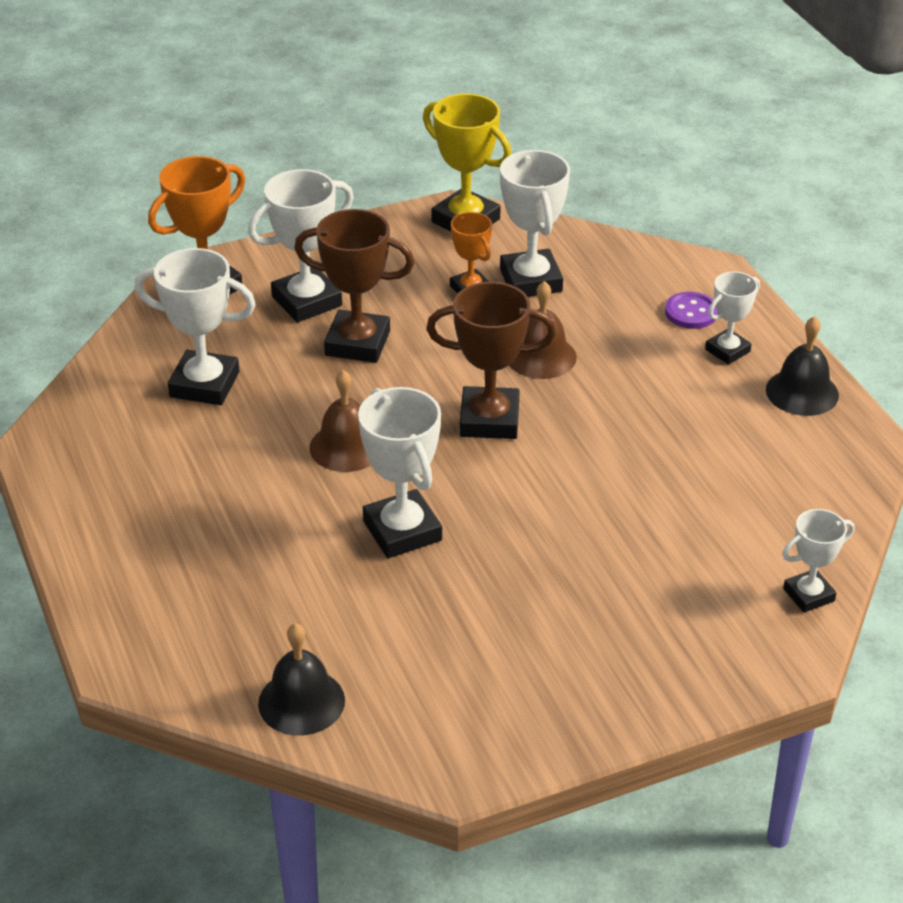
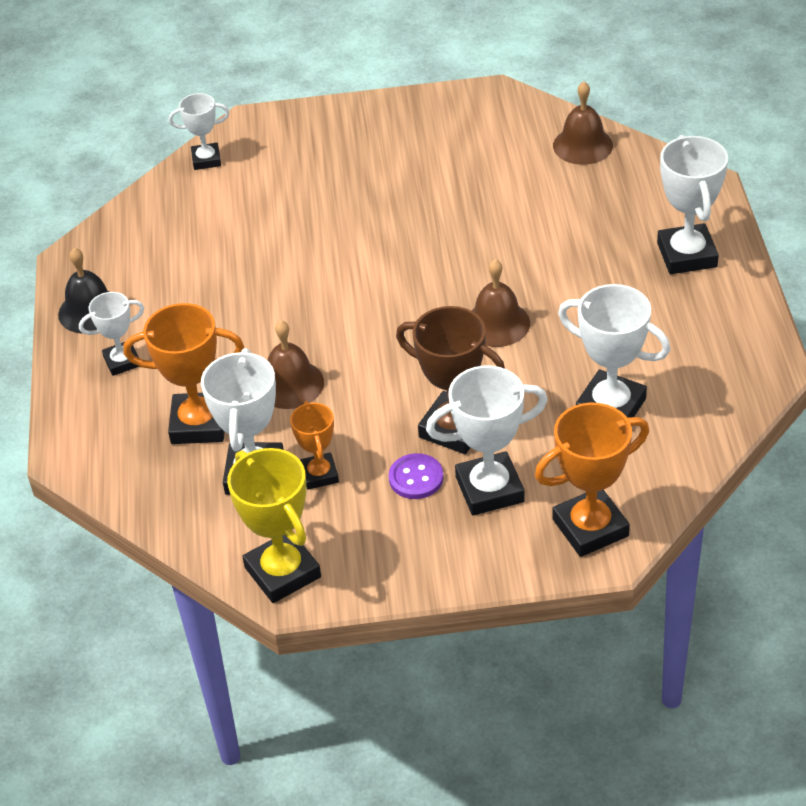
camera: 160 degrees left, 5 degrees up
(301, 701) = (582, 145): black bell -> brown bell
(402, 531) = (475, 246): white trophy -> white trophy (687, 255)
(489, 420) = (366, 328): brown trophy -> none
(610, 310) = (199, 424): none -> orange trophy
(691, 312) = (125, 408): purple button -> purple button (416, 478)

